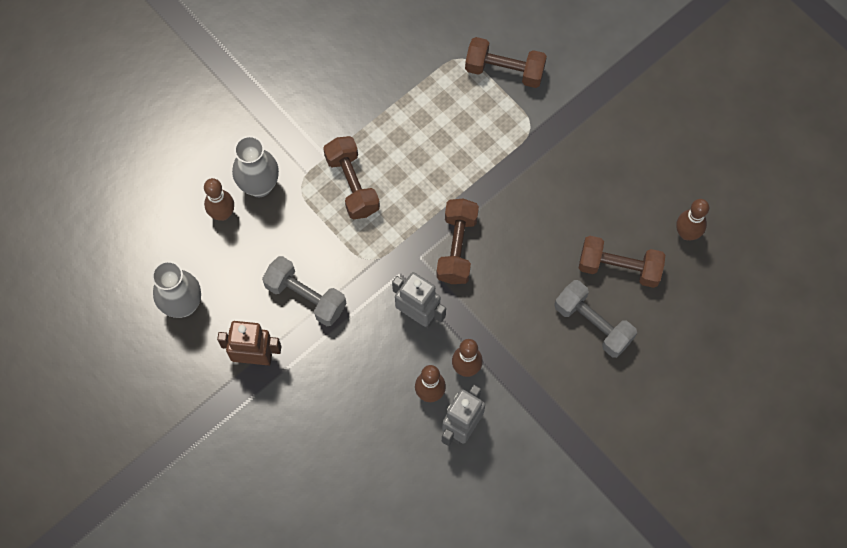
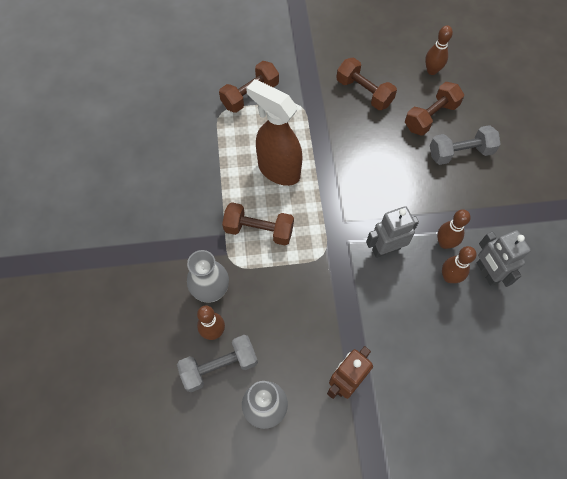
camera: 55 degrees left, 5 degrees down
(305, 297) = (322, 314): grey dumbbell -> grey dumbbell (219, 366)
(433, 158) = (278, 170): none -> brown spray bottle
(457, 247) = (353, 195): brown dumbbell -> brown dumbbell (364, 92)

